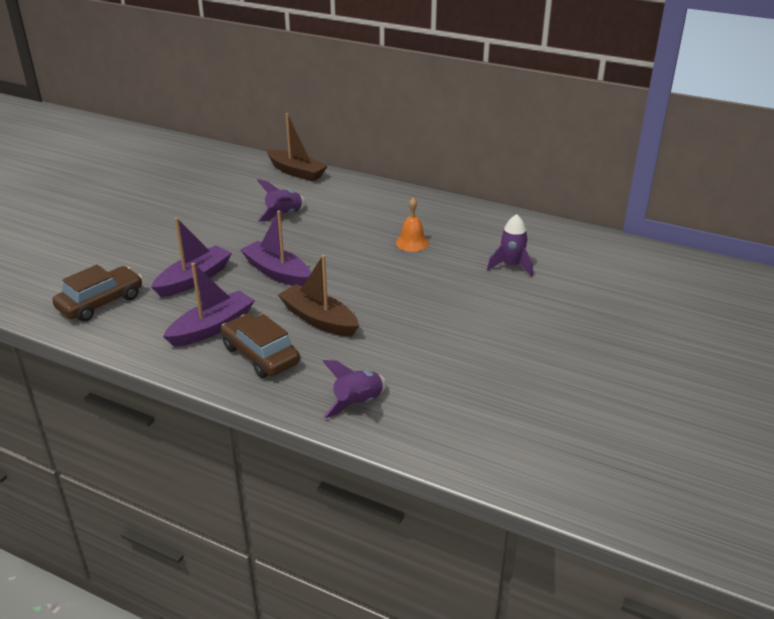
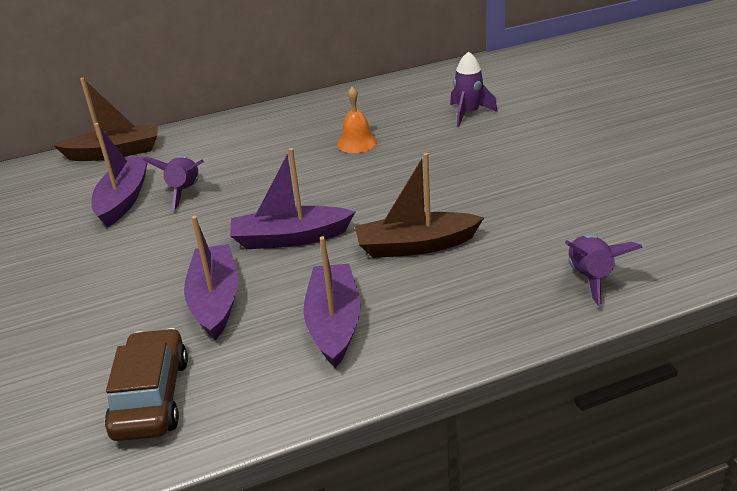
camera: 45 degrees left, 0 degrees up
(254, 201) = (124, 199): none -> purple boat
(260, 355) = (433, 309): brown car -> none

